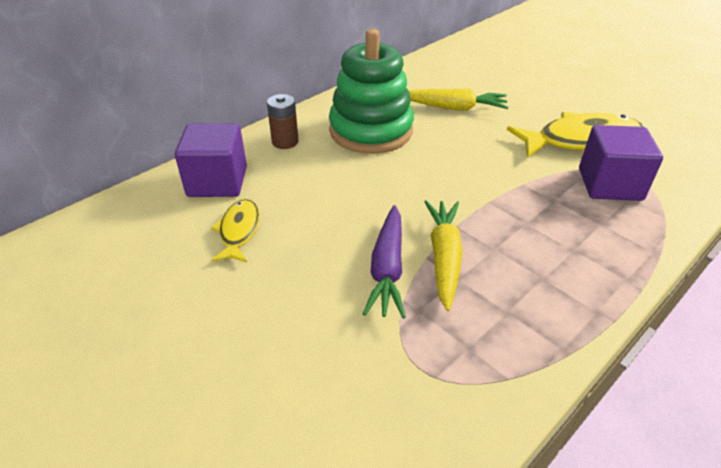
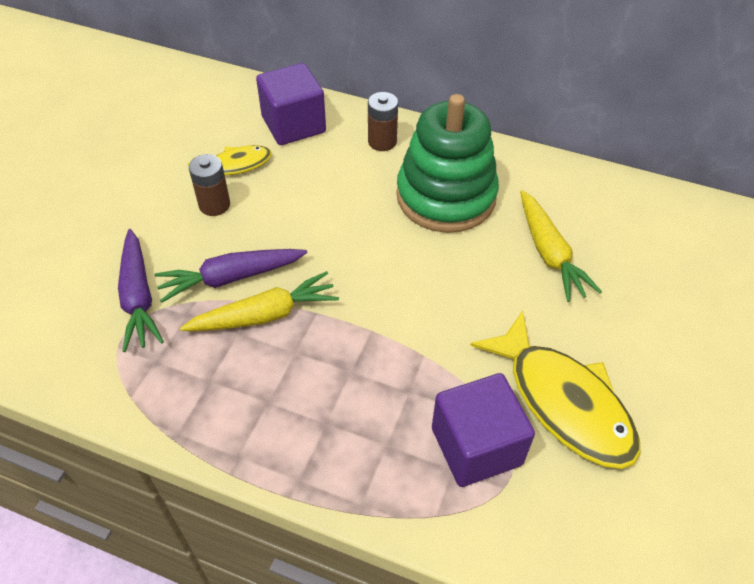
camera: 65 degrees right, 10 degrees up
(282, 258) = (214, 205): none -> brown battery
(374, 345) = (138, 297): none -> purple carrot

